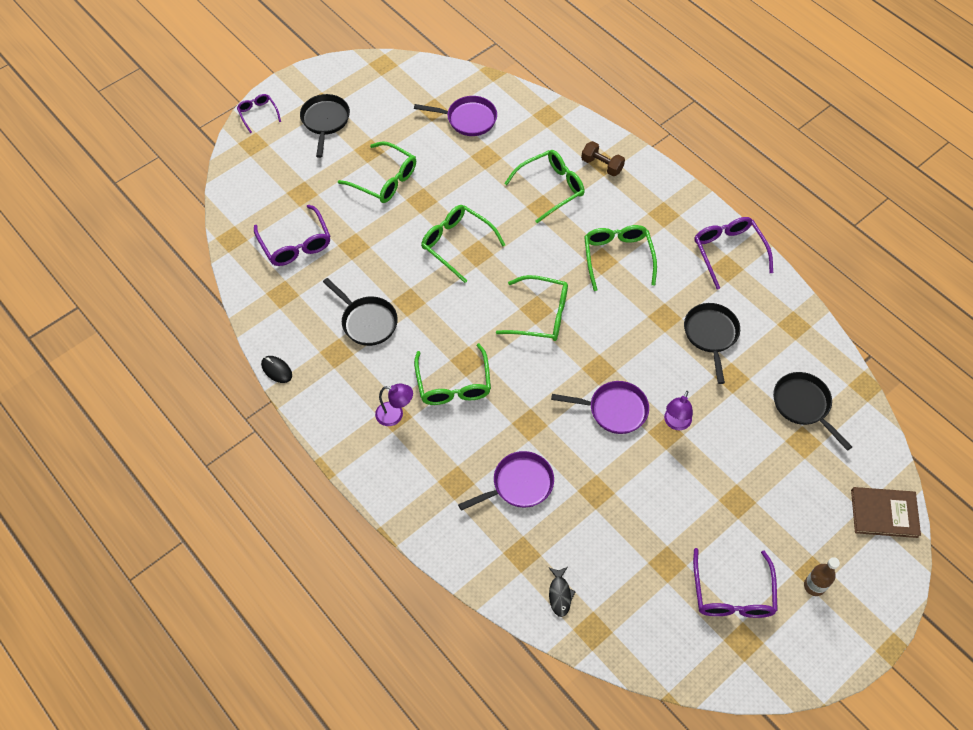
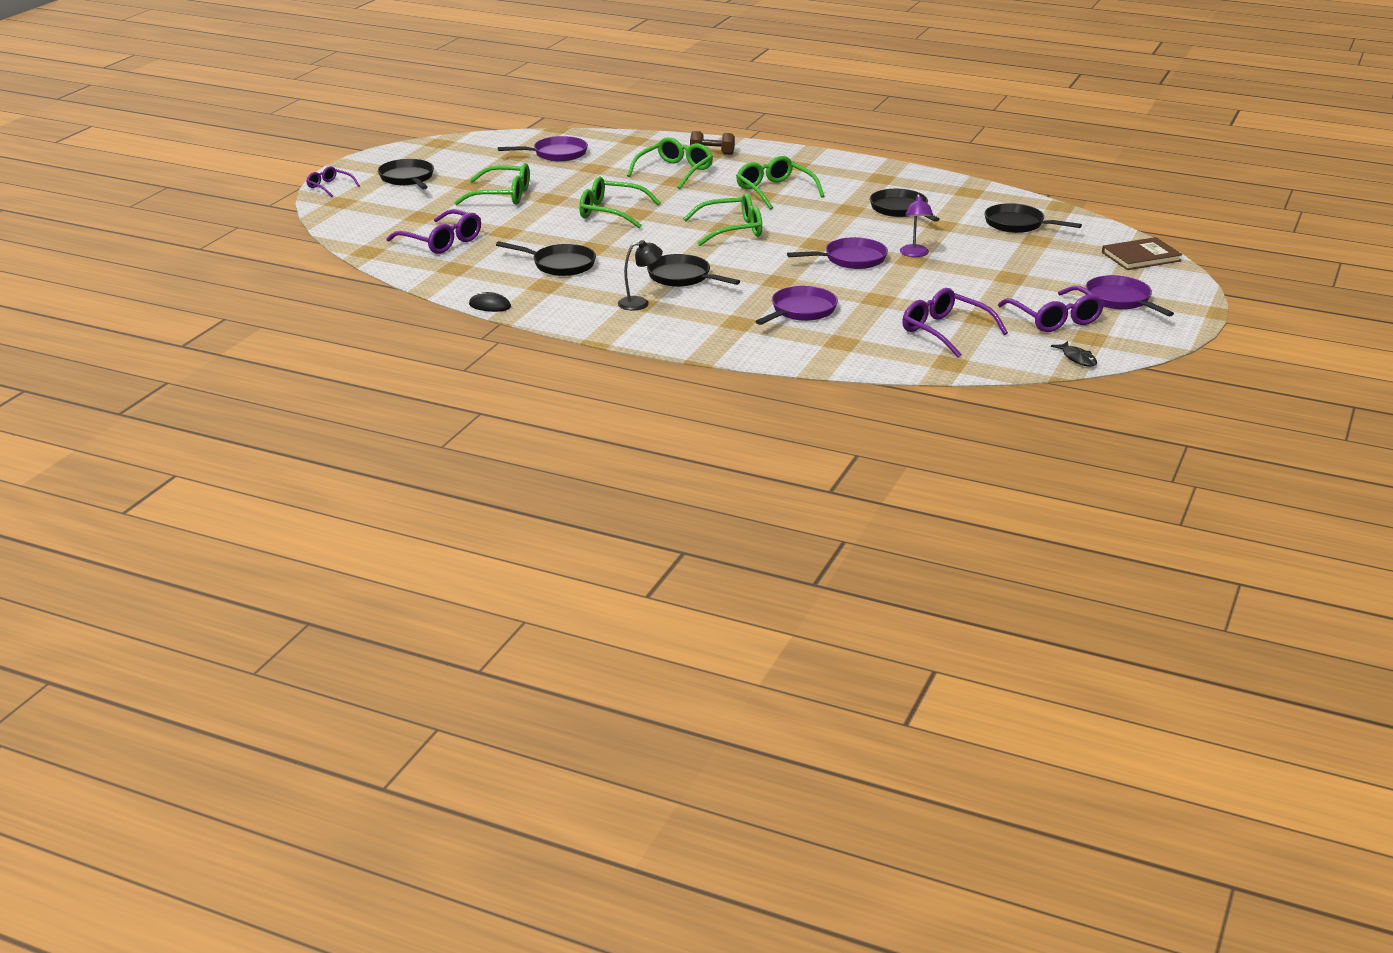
camera: 25 degrees left, 30 degrees down
(395, 415) = (640, 303): purple lamp -> black lamp
(453, 384) = (682, 277): green glasses -> black pan
(560, 594) = (899, 353): black fish -> black fish (1077, 358)
(728, 252) = (873, 171): purple glasses -> purple glasses (945, 331)
(814, 586) = (1120, 300): brown bottle -> purple pan

